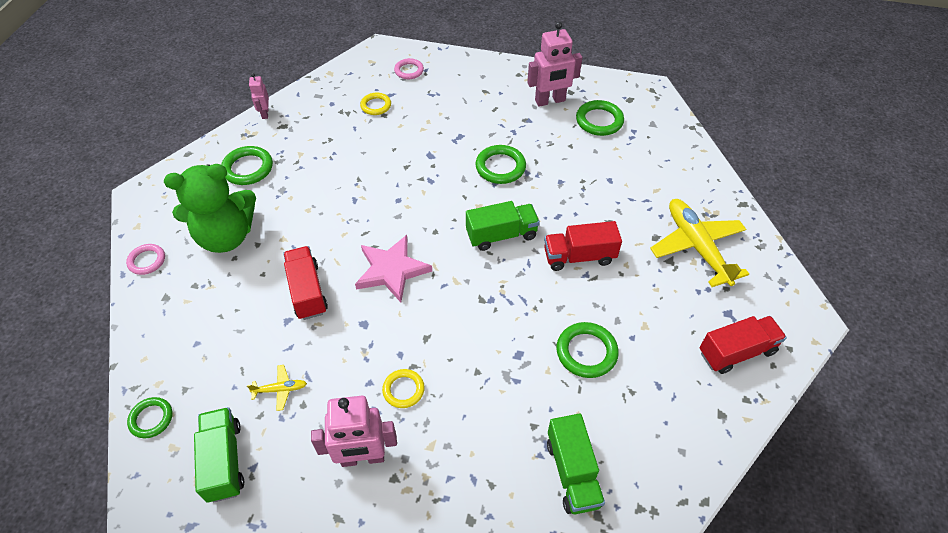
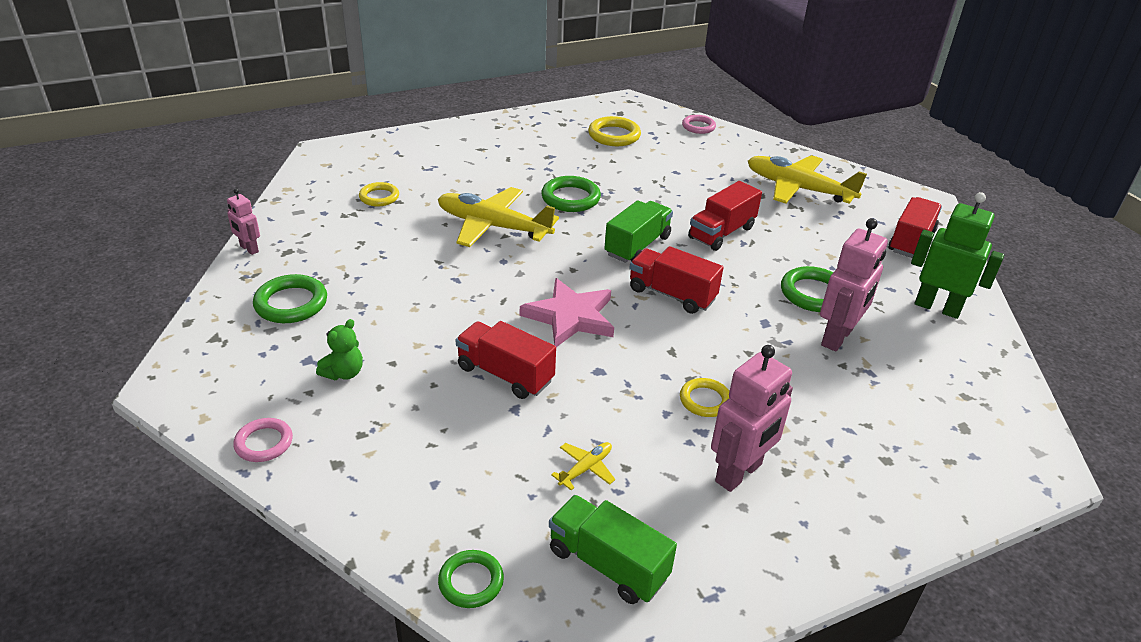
camera: 40 degrees left, 15 degrees down
(226, 236) = (344, 373): green teddy bear -> green teddy bear, size x0.43
(409, 71) = (380, 158): pink ring -> pink ring (698, 127)
(422, 167) = (494, 226): none -> yellow plane
(478, 291) = (672, 294): none -> red truck
(550, 101) = (552, 136): pink robot -> pink robot (837, 337)
(572, 473) = (912, 379): green truck -> none
(599, 121) = (614, 135): green ring -> yellow ring
(677, 426) = (937, 307): none -> green robot

